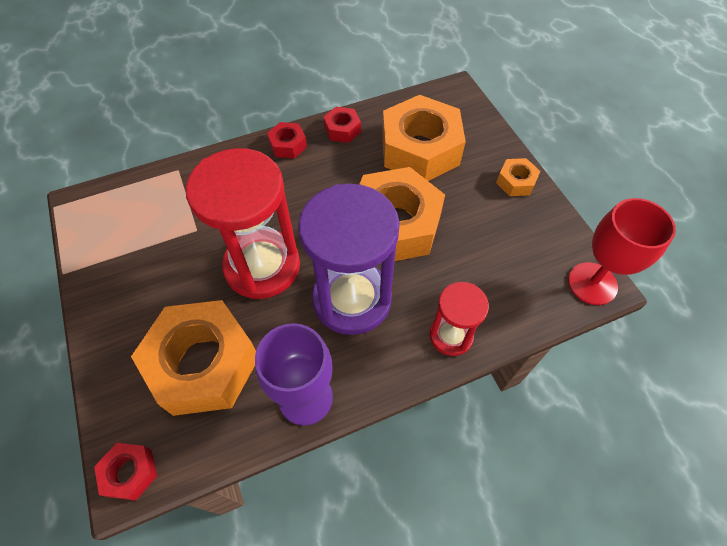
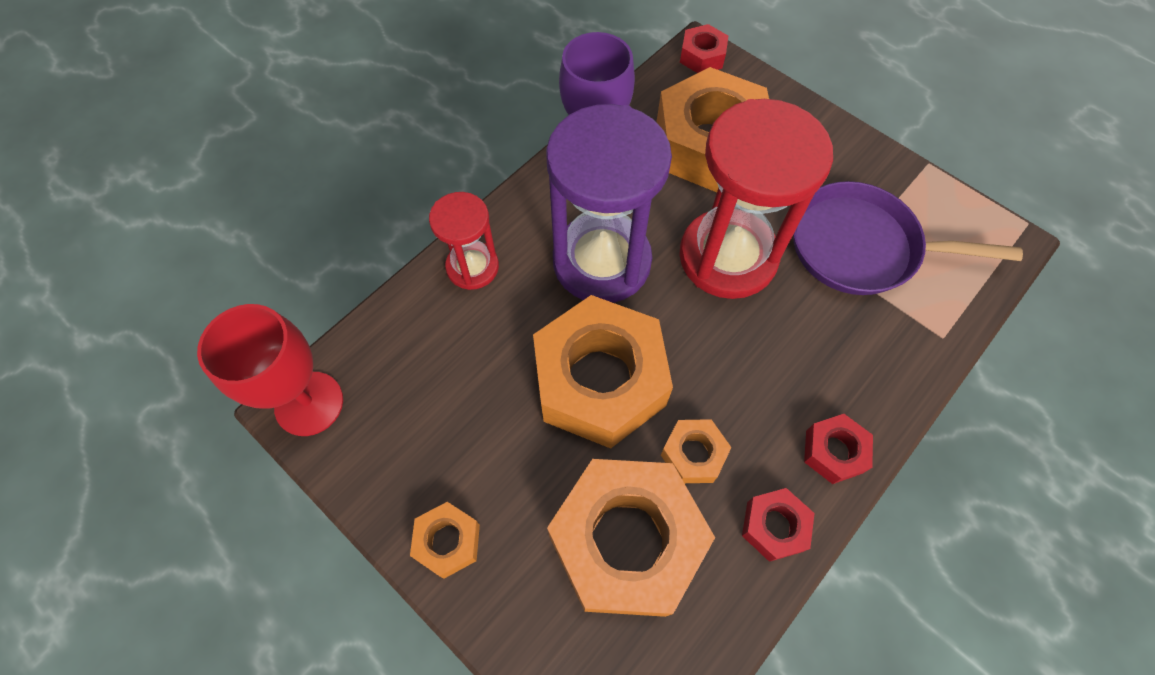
camera: 155 degrees right, 5 degrees up
(170, 236) = (861, 247): none -> purple pan
(362, 170) = (693, 454): none -> orange nut

